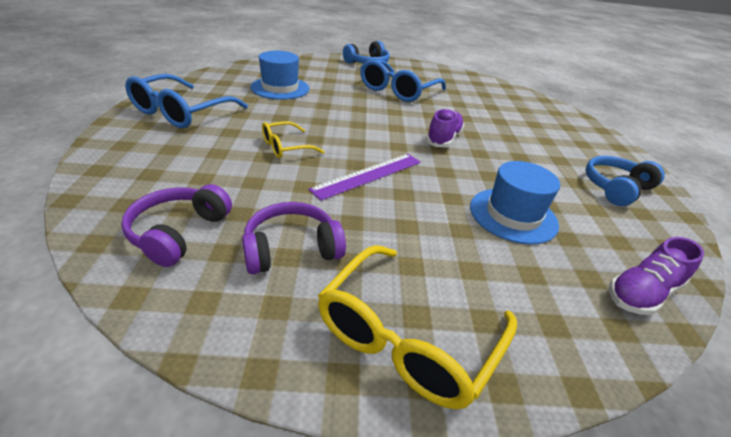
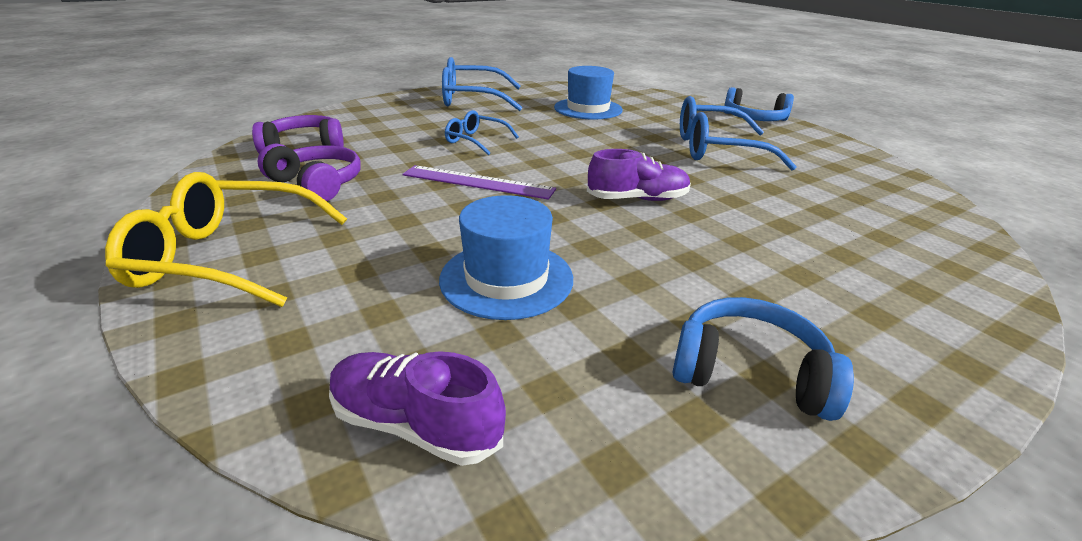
camera: 60 degrees right, 5 degrees down
(286, 147) = (476, 141): yellow glasses -> blue glasses

